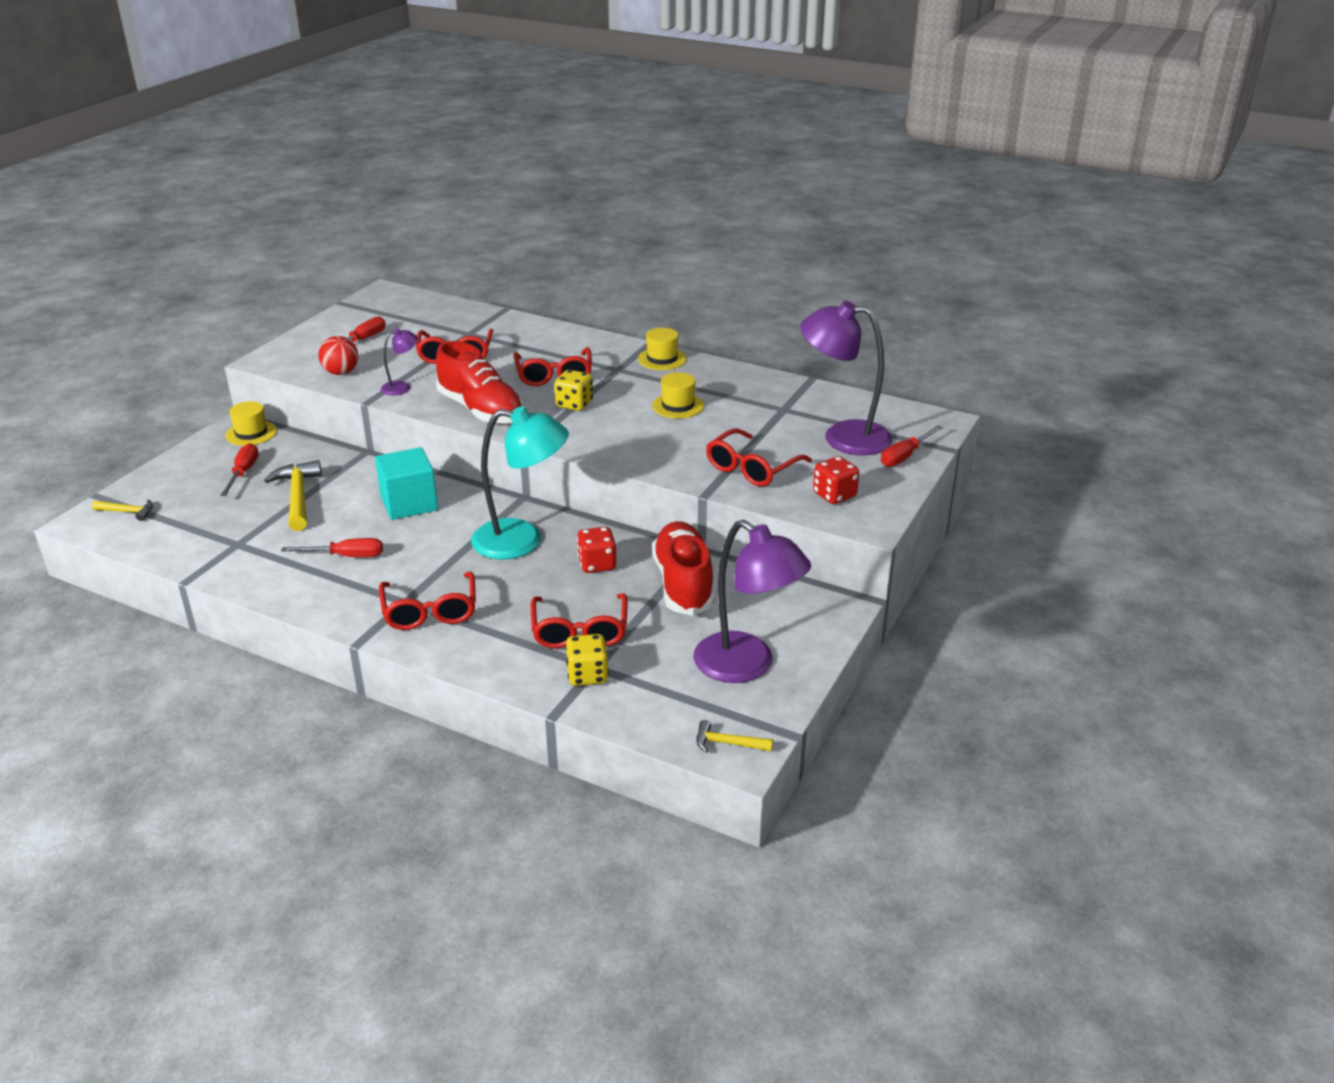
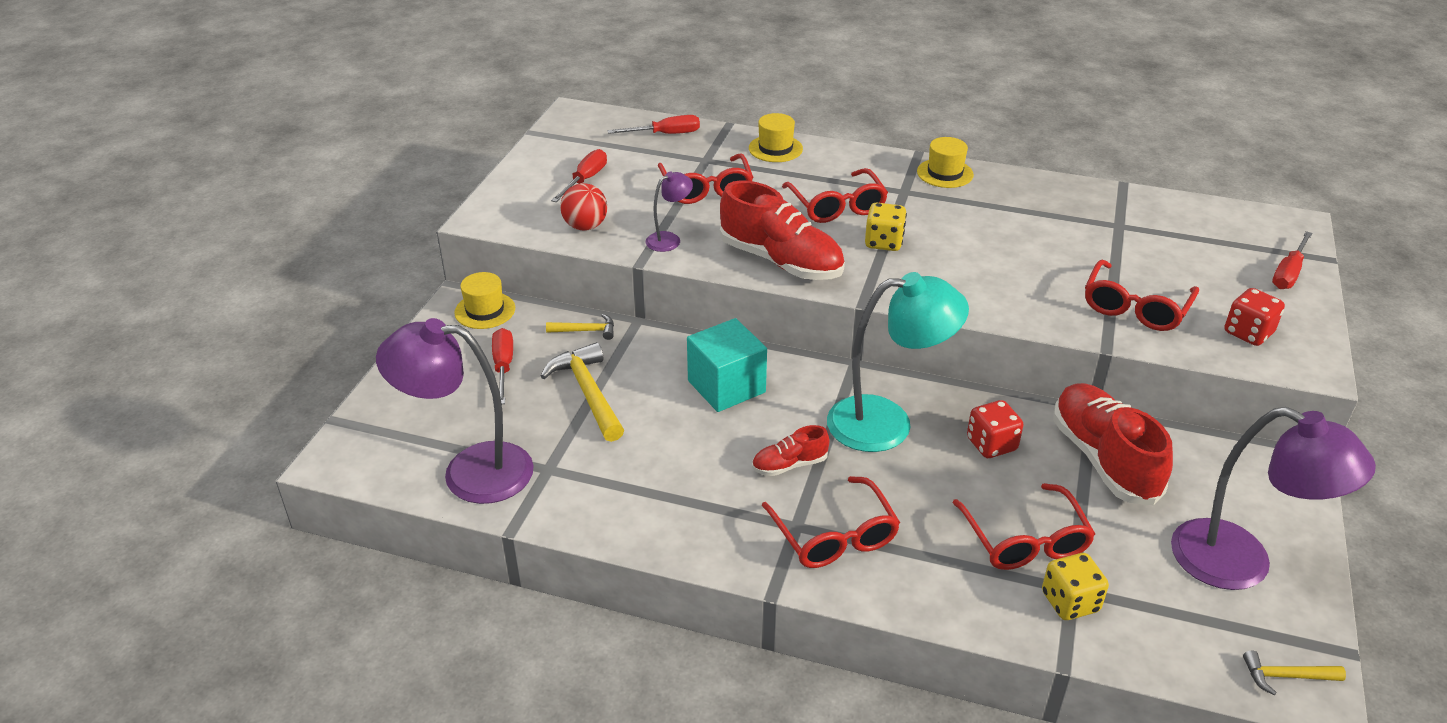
camera: 10 degrees left, 5 degrees up
(128, 512) = (386, 439): yellow hammer -> yellow hammer (586, 331)
(346, 556) = (691, 470): red screwdriver -> red screwdriver (666, 134)
(425, 561) = (789, 465): none -> red shoe
(678, 406) = (1001, 233): yellow hat -> yellow hat (775, 148)
(843, 437) = (1206, 255): purple lamp -> purple lamp (469, 472)

